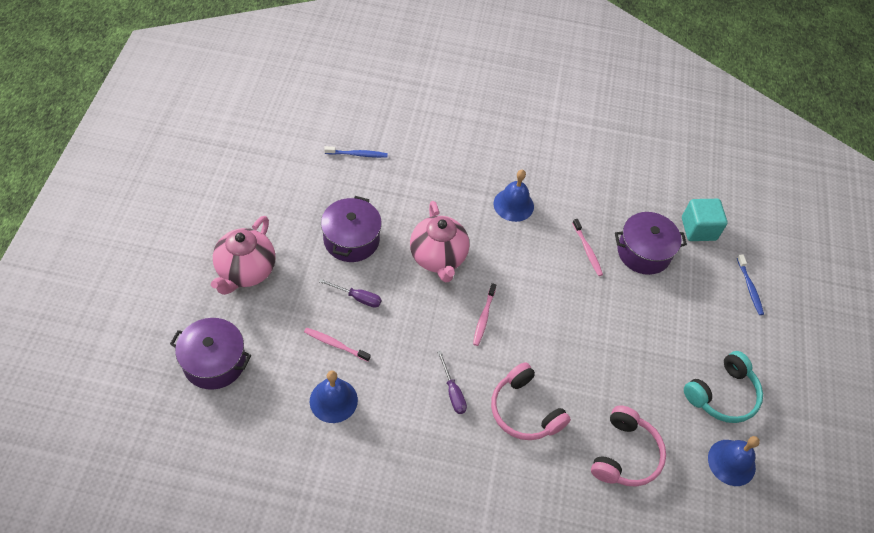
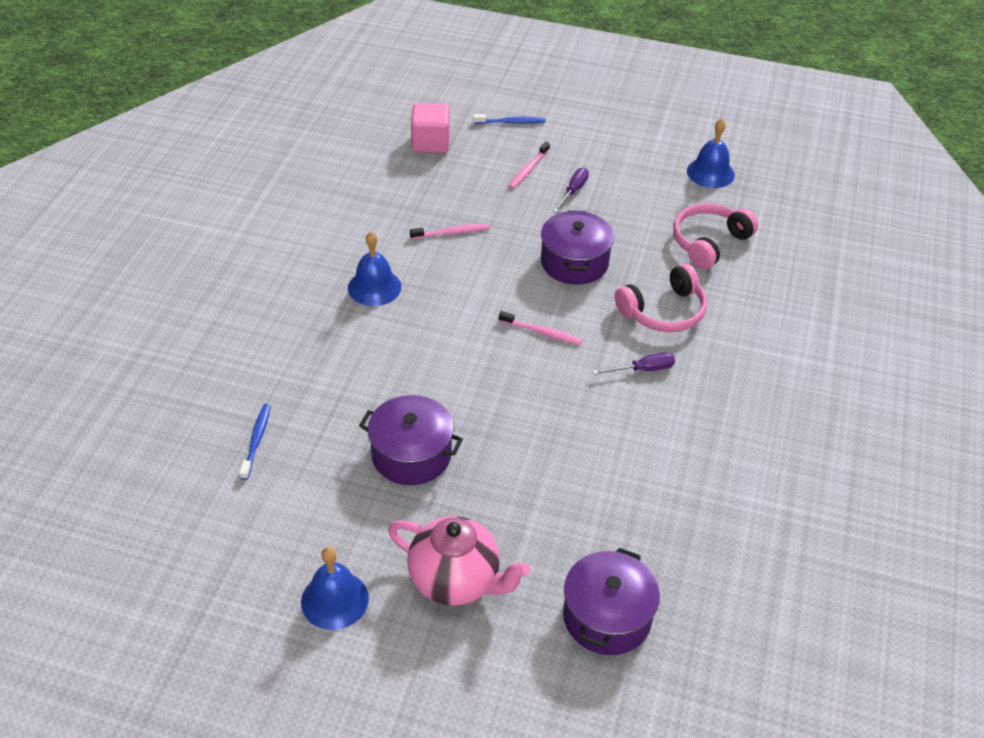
camera: 80 degrees left, 10 degrees down
(333, 400) = (659, 483): blue bell -> blue bell (334, 600)
(335, 344) = (579, 478): pink toothbrush -> pink toothbrush (528, 169)
(357, 297) = (507, 452): purple screwdriver -> purple screwdriver (573, 191)
(438, 258) = (450, 366): pink teapot -> none
(625, 454) = (709, 242): pink headphones -> pink headphones turned 75 degrees counterclockwise
(643, 252) = (458, 189): purple pot -> purple pot (574, 262)
(698, 229) = (430, 143): turquoise cube -> pink cube
(722, 394) = (637, 164): turquoise headphones -> none

